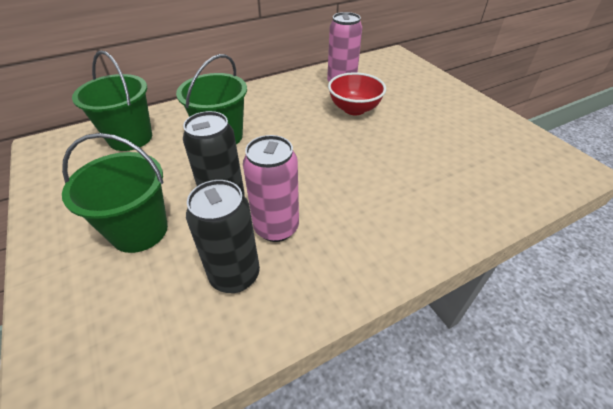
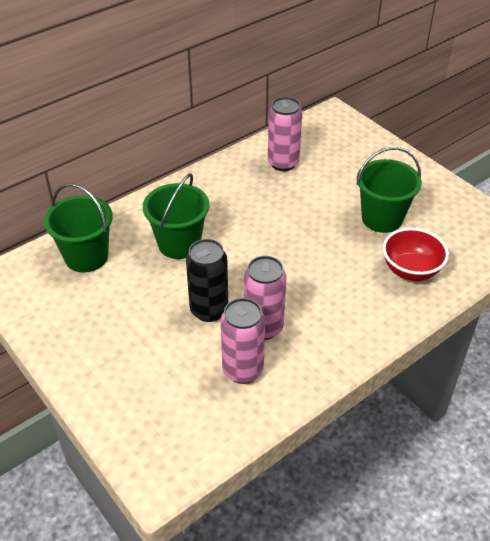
camera: 10 degrees left, 0 degrees up
(139, 230) = (146, 346): green bucket -> green bucket (382, 218)
(235, 275) = (243, 370): black can -> pink can
(354, 109) = (304, 194): red bowl -> red bowl (411, 270)

